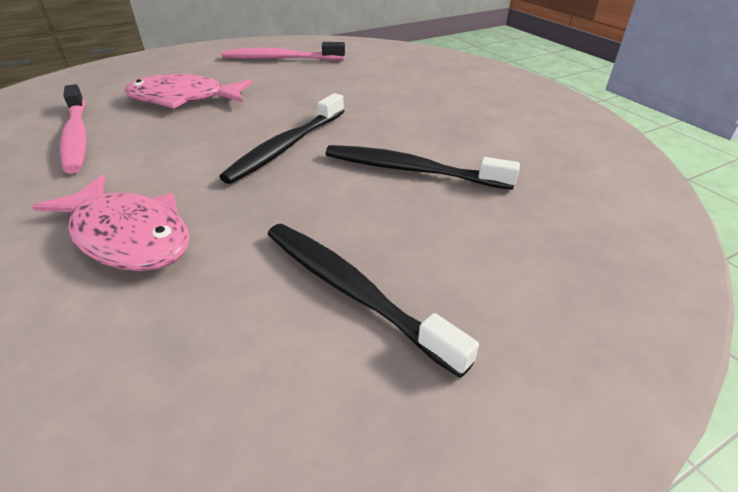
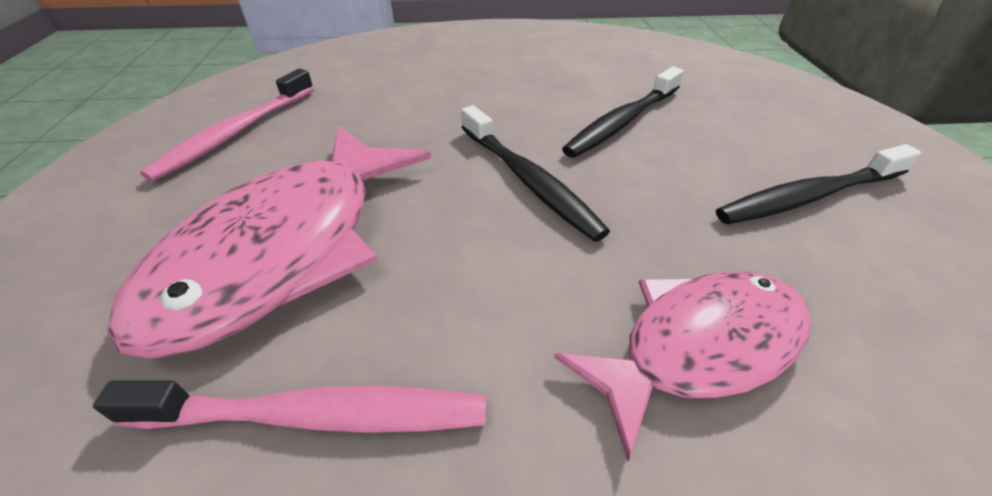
camera: 65 degrees left, 5 degrees up
(184, 99) = (286, 249): pink fish -> pink fish, size x1.53

